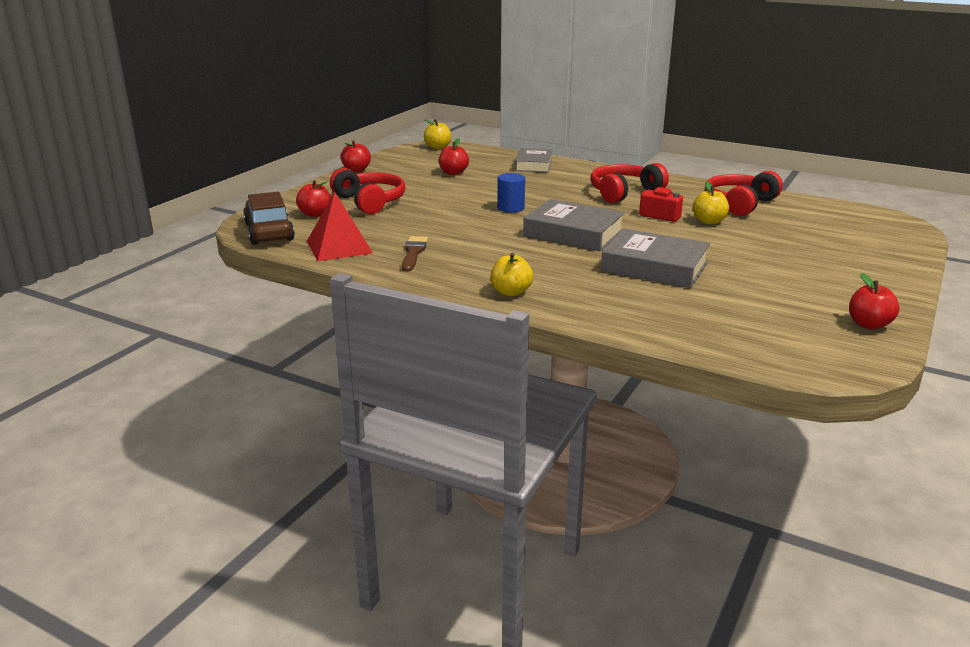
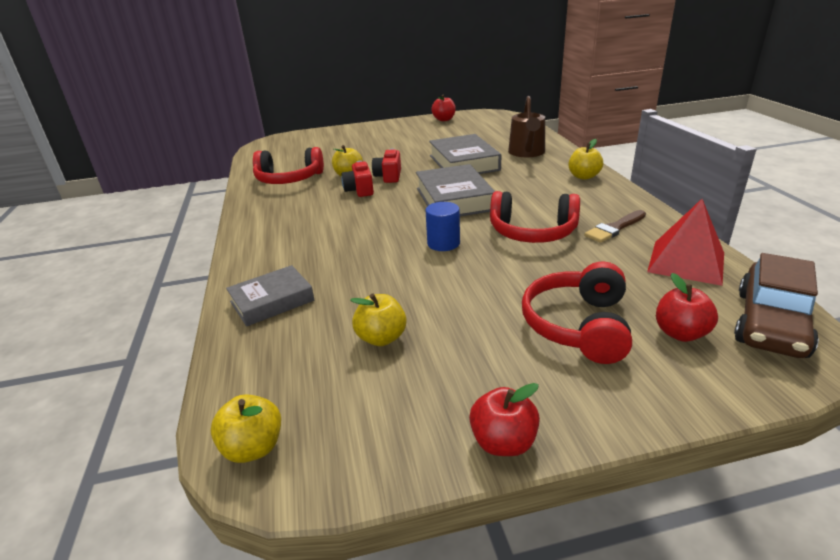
camera: 130 degrees left, 5 degrees up
(453, 173) = (381, 338): red apple -> yellow apple
(624, 193) = (318, 219): red headphones -> red headphones (532, 232)
(627, 303) = (527, 153): none -> brown watering can
(676, 232) = (388, 176): none -> red camera

